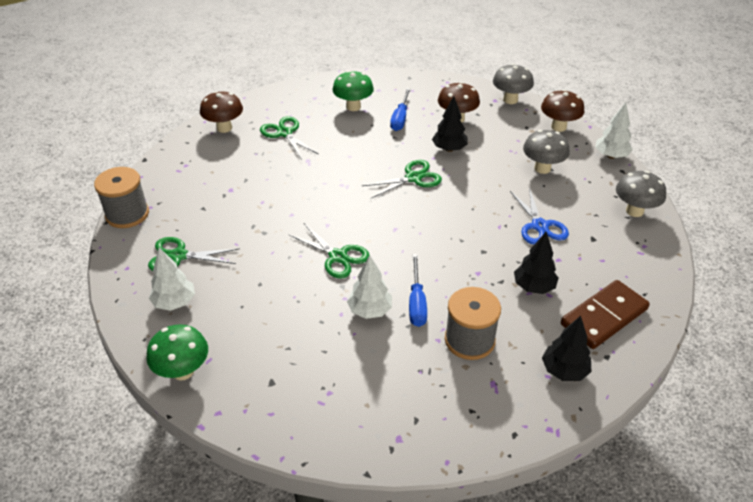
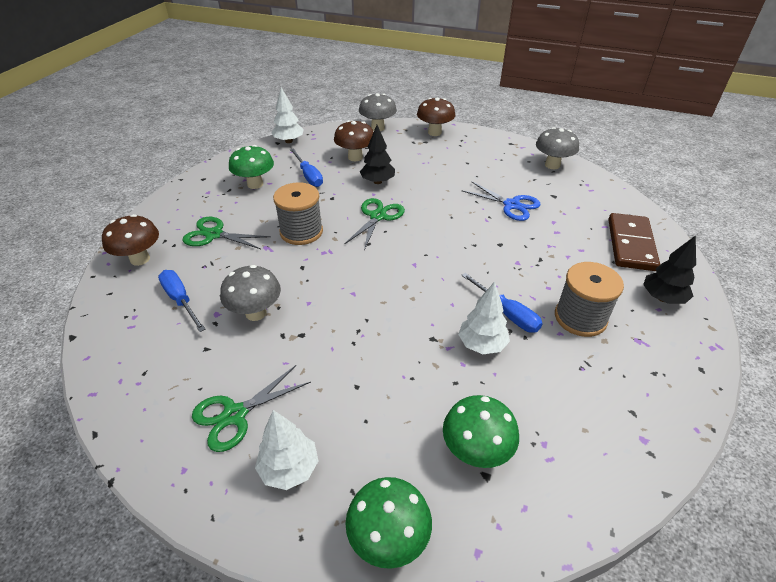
camera: 40 degrees left, 0 degrees up
(127, 214) = (115, 408): grey spool -> grey spool (301, 232)
(220, 169) = (181, 300): none -> blue screwdriver
(282, 366) = (476, 451): none -> green mushroom
(338, 257) = (397, 315): green scissors -> none
(533, 287) = (565, 250): black tree -> none
(542, 168) = (461, 165): grey mushroom -> grey mushroom (256, 313)
(611, 156) = (491, 137): white tree -> white tree (289, 141)

